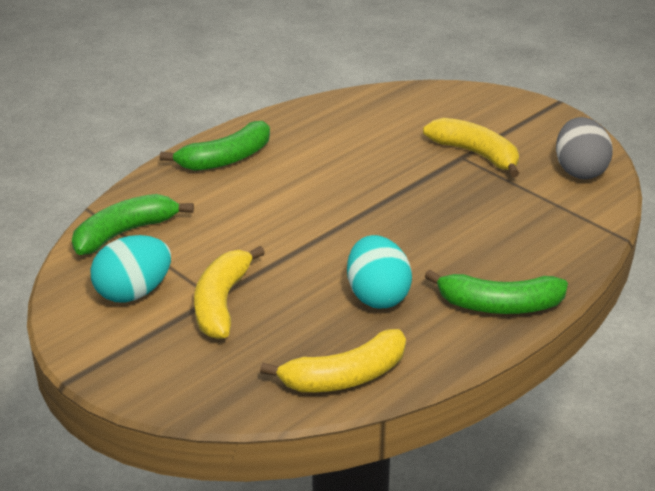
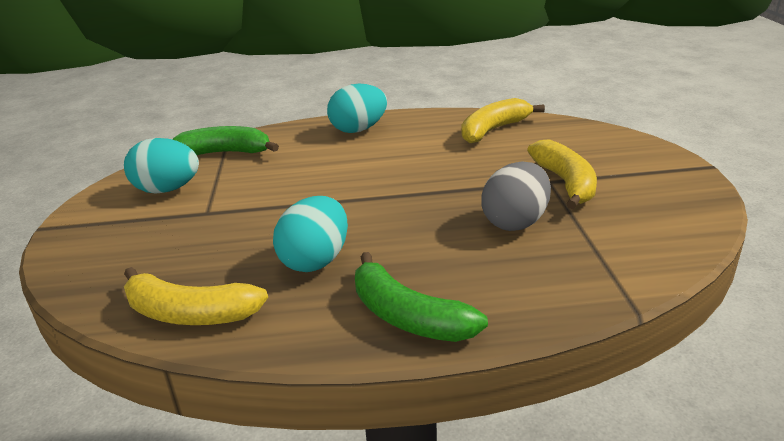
camera: 40 degrees right, 5 degrees down
(221, 303) = (204, 218): yellow banana -> yellow banana (493, 130)
(226, 159) = (358, 129): green banana -> turquoise egg
(579, 170) = (661, 228): grey egg -> grey egg (515, 222)

